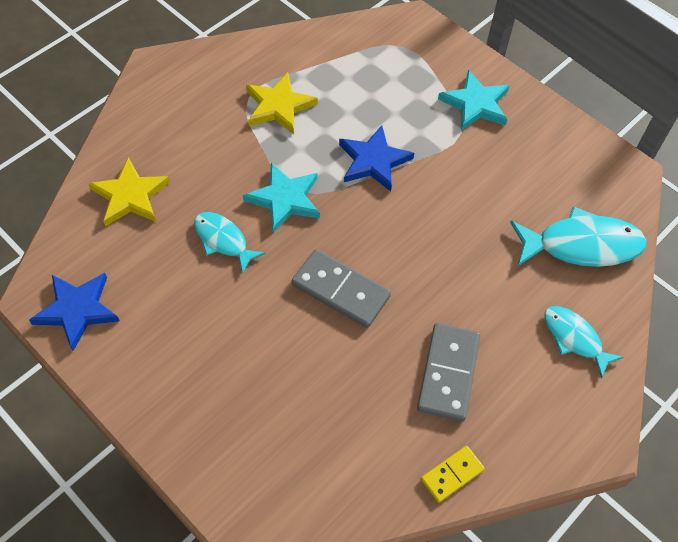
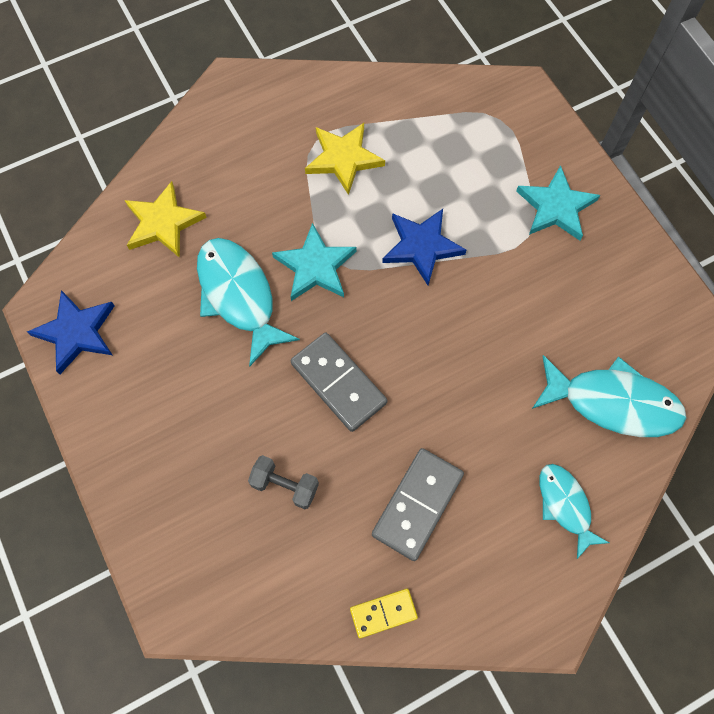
camera: 20 degrees right, 10 degrees up
(223, 240) = (239, 296): turquoise fish -> turquoise fish, size x1.65
(323, 390) = (285, 485): none -> grey dumbbell

